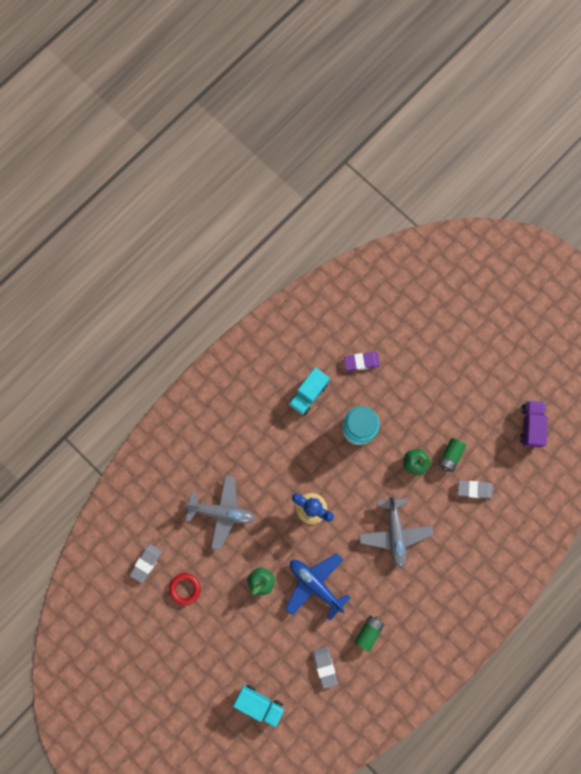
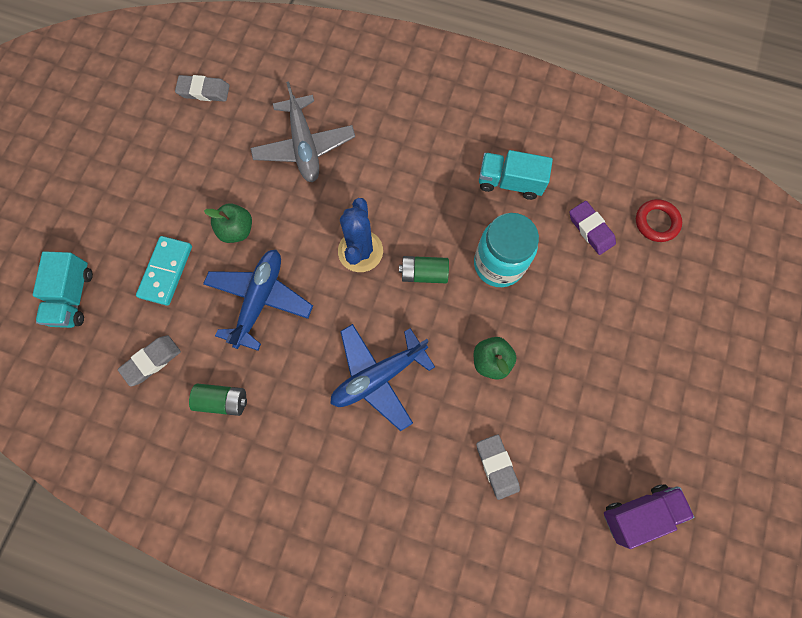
camera: 65 degrees right, 5 degrees down
(185, 588) = (190, 146): red ring -> red ring (656, 222)
(269, 637) = (166, 271): none -> turquoise domino
(395, 533) = (378, 376): grey plane -> blue plane
(450, 456) = (527, 408): green battery -> green battery (424, 273)

